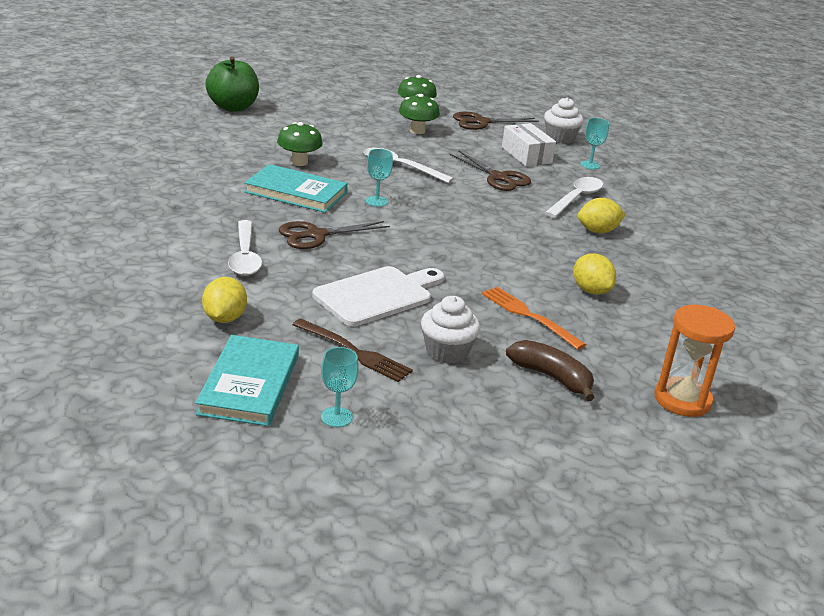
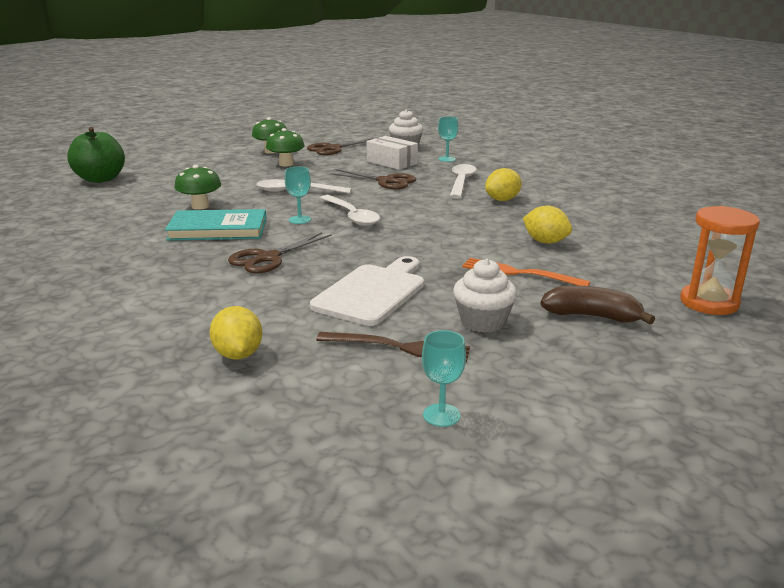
camera: 20 degrees left, 5 degrees down
(245, 257) = (212, 293): white spoon -> white spoon (352, 216)
(249, 384) = (321, 412): turquoise book -> none

